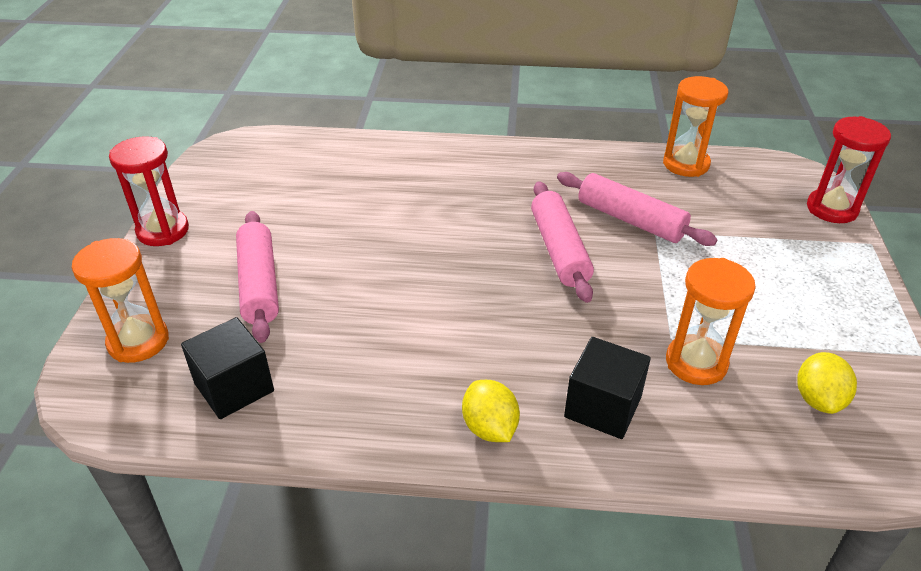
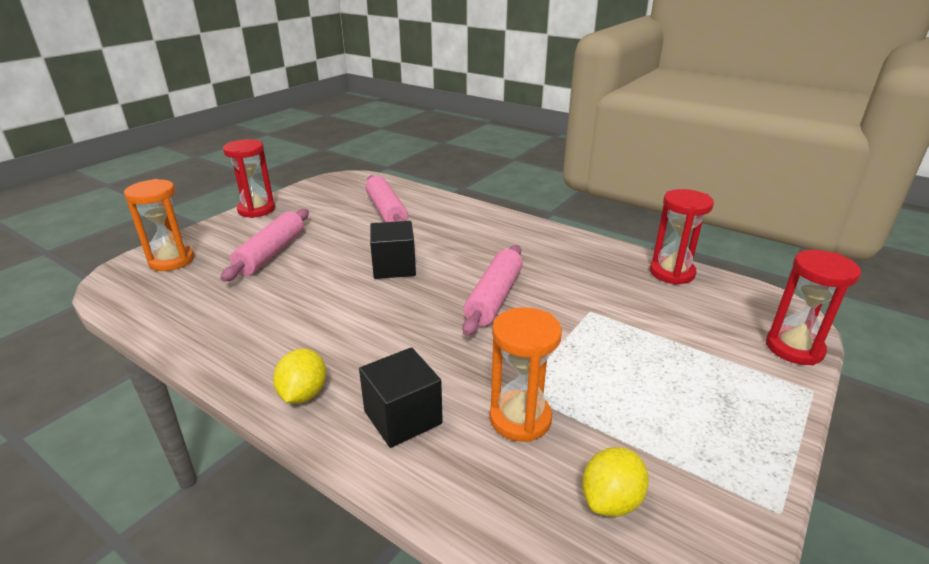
camera: 30 degrees right, 10 degrees down
(234, 387) = (186, 303): black cube -> black cube (394, 267)
(630, 220) = (577, 296): pink rolling pin -> pink rolling pin (386, 211)
(686, 164) = (672, 273): orange hourglass -> red hourglass

